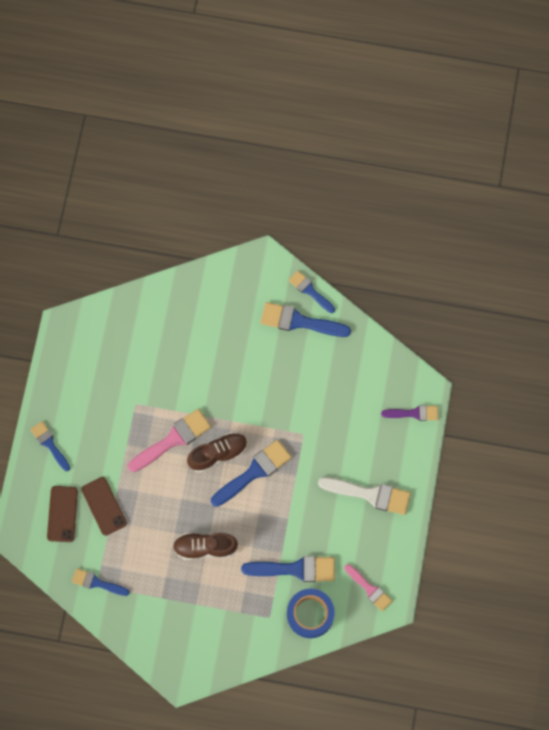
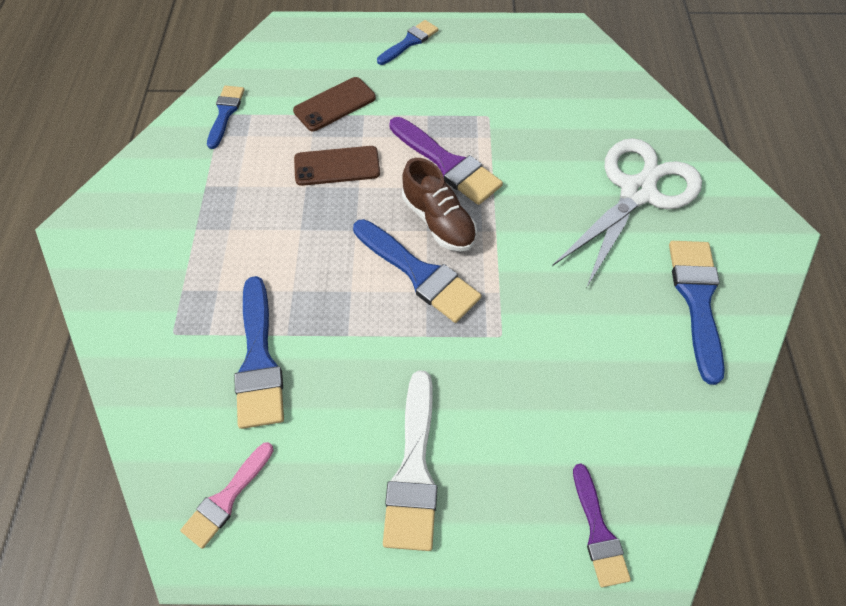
camera: 80 degrees right, 15 degrees down
(62, 514) = (318, 66): brown phone -> brown phone (337, 166)
(173, 439) = (447, 164): pink brush -> purple brush
(205, 547) = (286, 227): brown shoe -> none
(218, 328) = (637, 192): none -> white scissors
(310, 290) = (758, 307): blue brush -> none
(310, 614) = (177, 398): blue tape -> none

